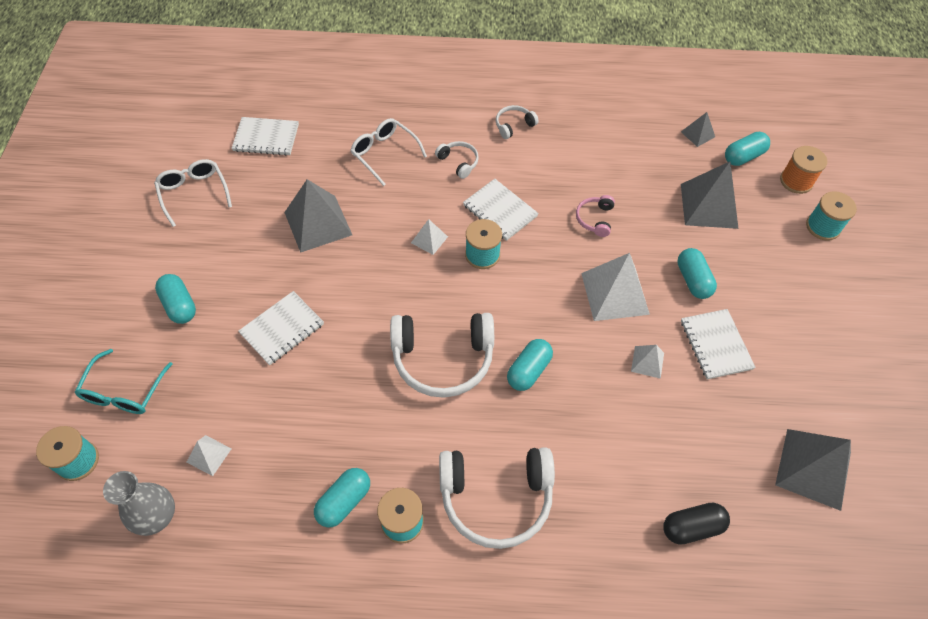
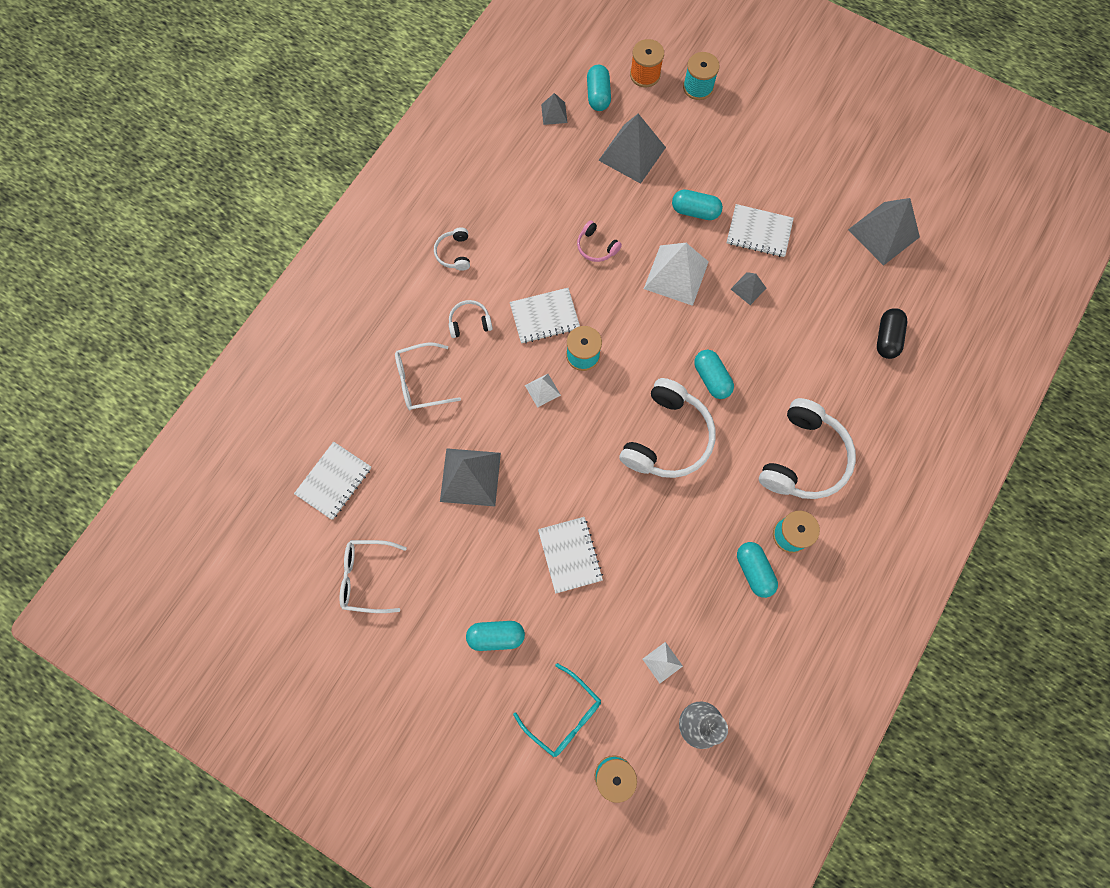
camera: 60 degrees left, 15 degrees up
(647, 362) = (748, 288): white pyramid -> grey pyramid

